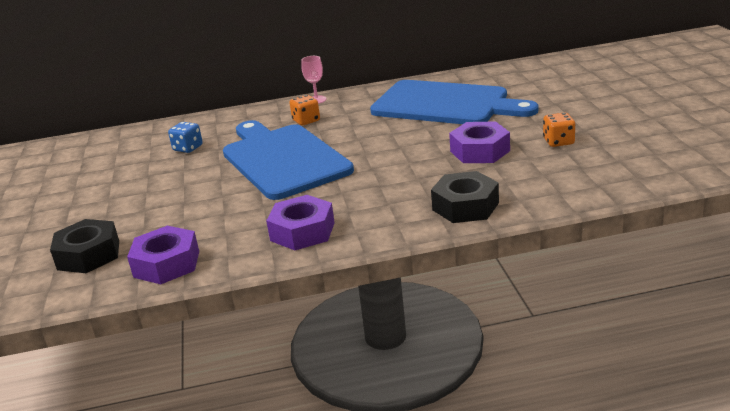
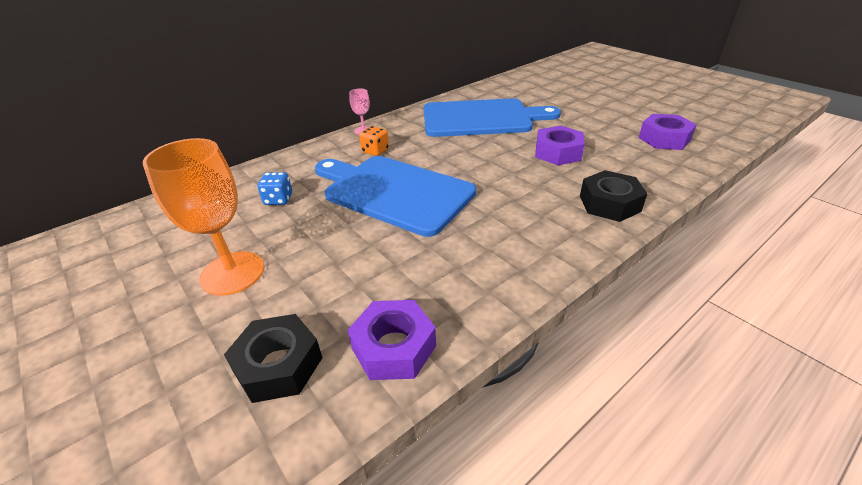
camera: 30 degrees left, 10 degrees up
(110, 194) = (232, 273): none -> orange goblet
(302, 231) = (499, 264): purple nut -> purple nut (664, 139)
(558, 142) = (605, 135): orange dice -> none

